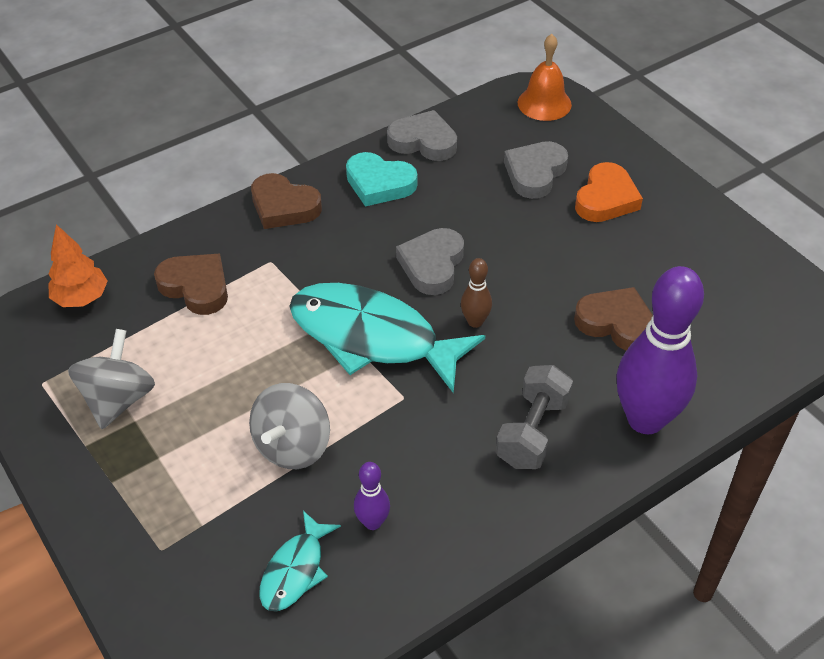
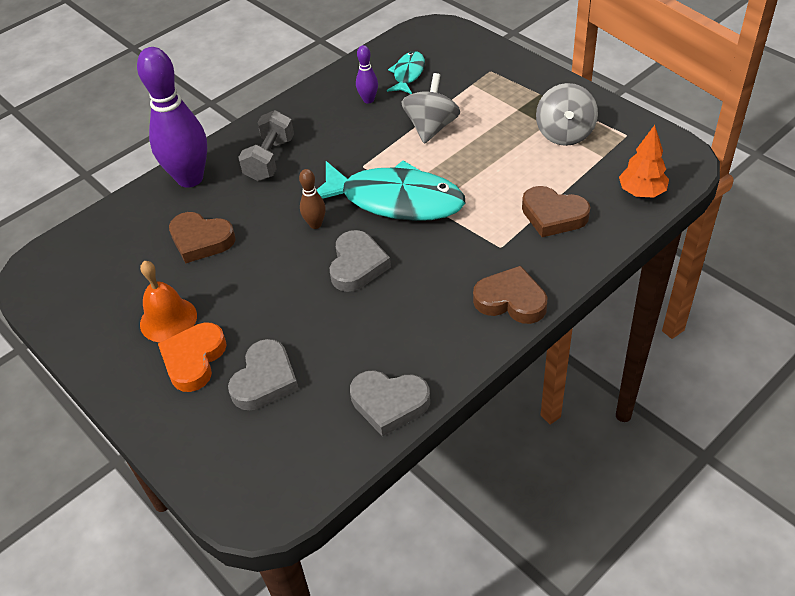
camera: 175 degrees right, 0 degrees up
(379, 184) = (424, 341): turquoise heart -> none
(544, 103) = (252, 487): orange bell -> orange bell (168, 319)

